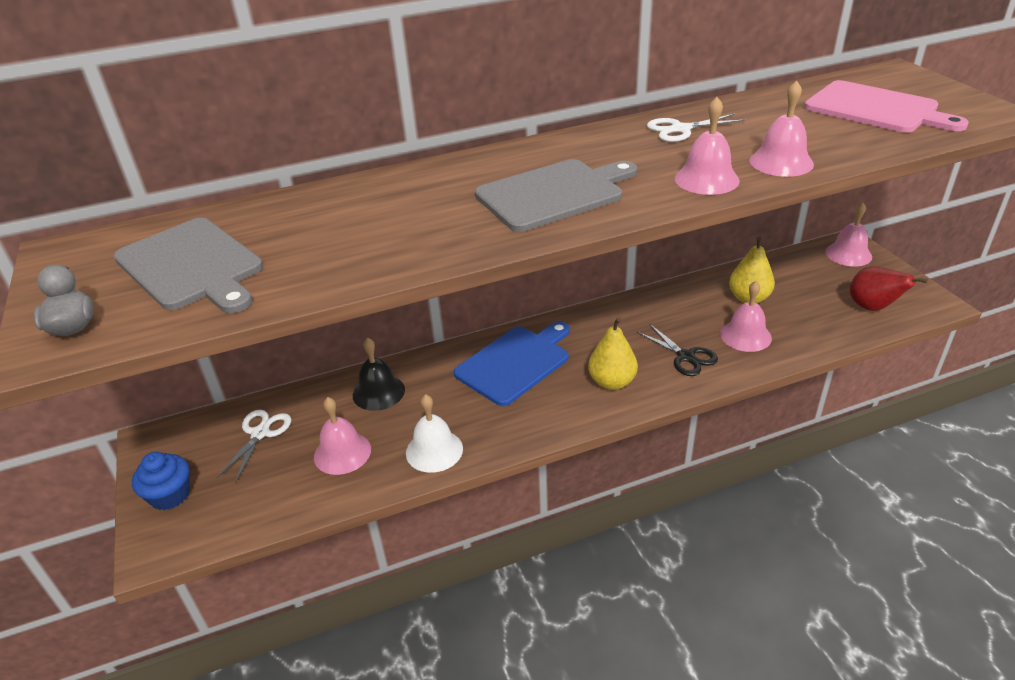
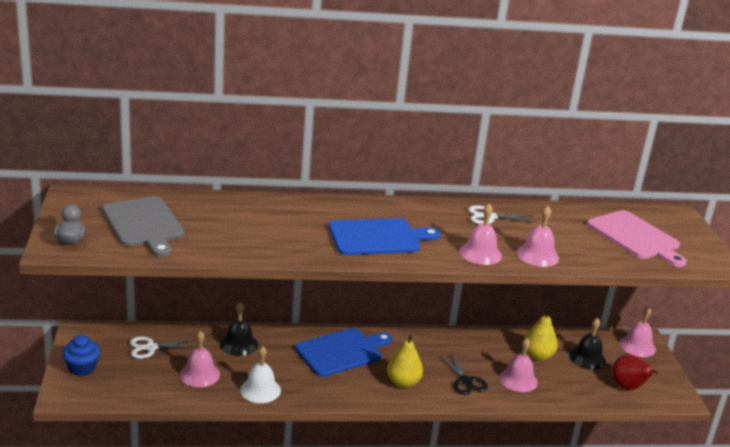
camera: 10 degrees right, 10 degrees down
(260, 433) = (151, 348): white scissors -> white scissors turned 135 degrees counterclockwise
(554, 194) = (378, 237): grey cutting board -> blue cutting board
(805, 285) = (587, 358): none -> black bell

